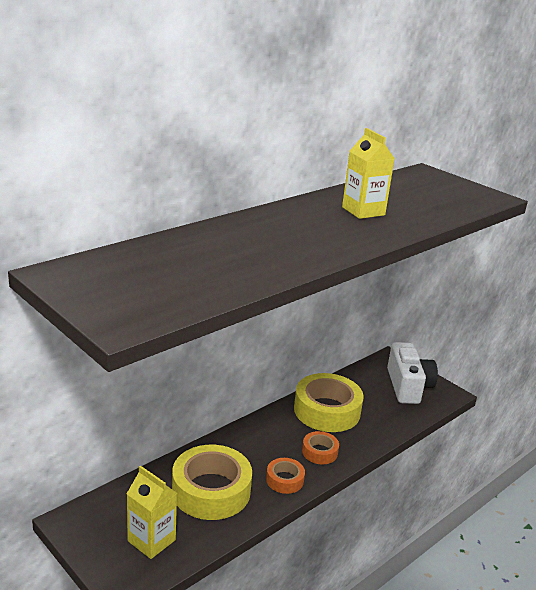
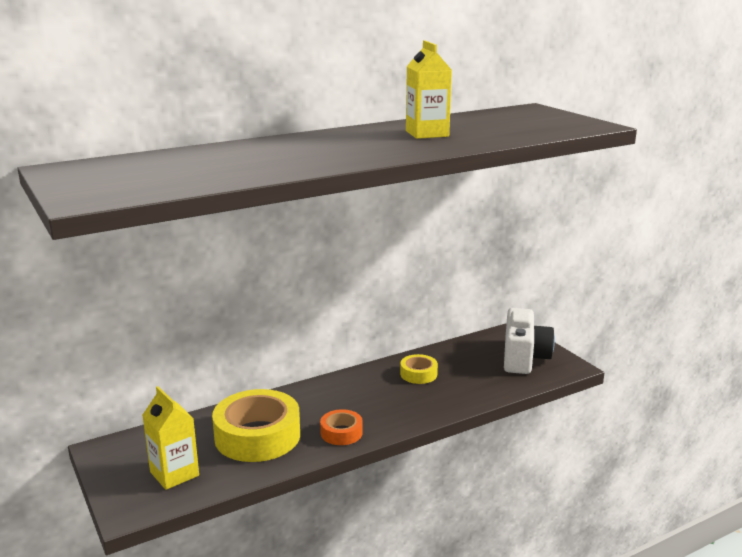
camera: 15 degrees right, 5 degrees down
(319, 452) = (392, 410): orange tape -> none
(327, 410) = (418, 374): yellow tape -> yellow tape, size x0.50

